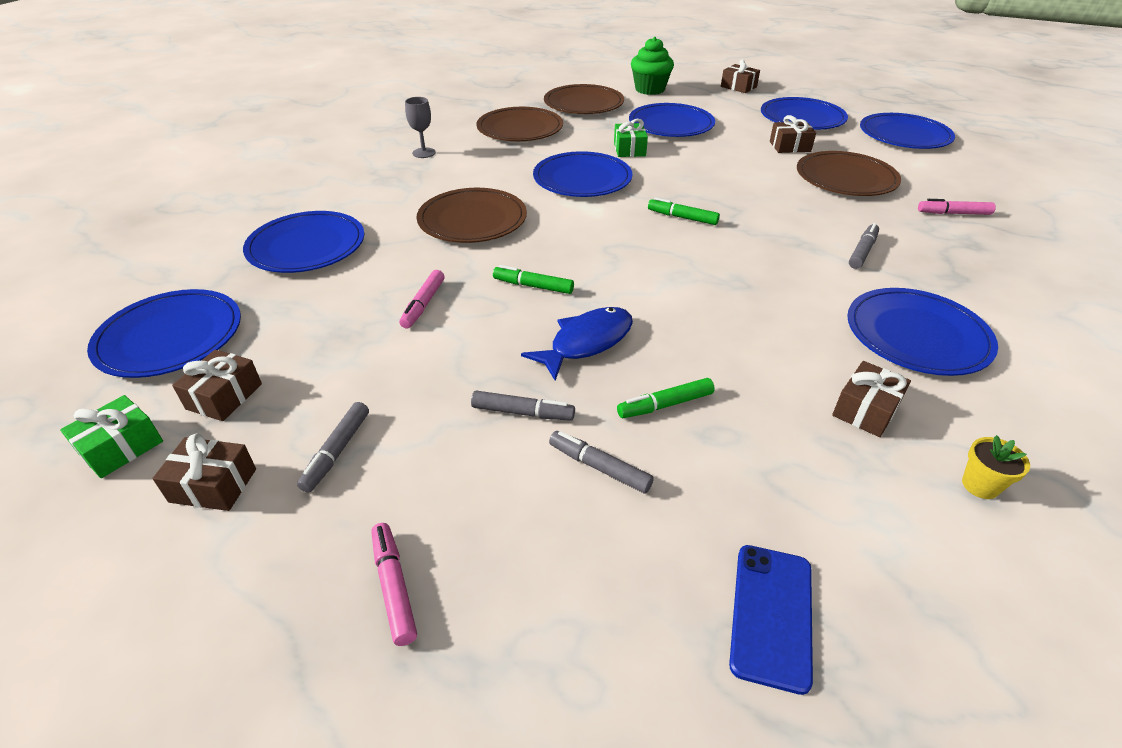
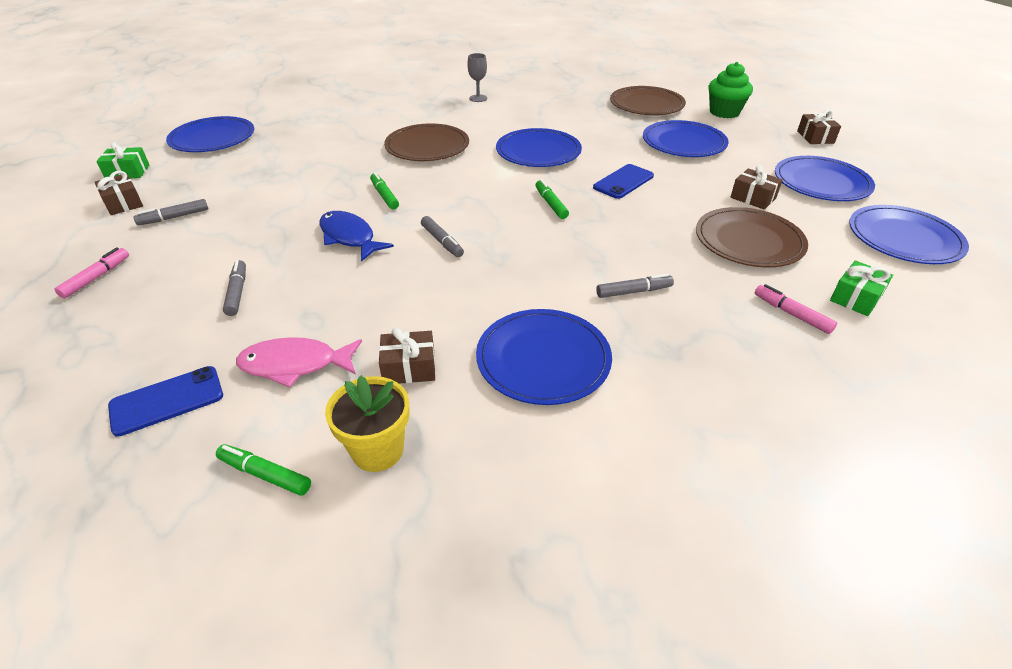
camera: 45 degrees right, 0 degrees up
(224, 396) = (184, 172): brown gift -> none
(306, 246) = (329, 123): blue plate -> none
(423, 304) = (320, 176): pink marker -> none
(520, 128) = (565, 105): brown plate -> none
(523, 412) = (259, 249): grey marker -> grey marker (442, 241)
(586, 342) = (349, 237): blue fish -> blue fish turned 135 degrees counterclockwise
(629, 149) = (612, 147): green gift -> green gift (856, 298)
(665, 405) = (319, 289): green marker -> green marker (265, 474)
(693, 174) = (623, 182): none -> blue phone
(792, 481) = (295, 364): none -> pink fish
(980, 485) = (378, 450): yellow flower pot -> yellow flower pot, size x1.70

